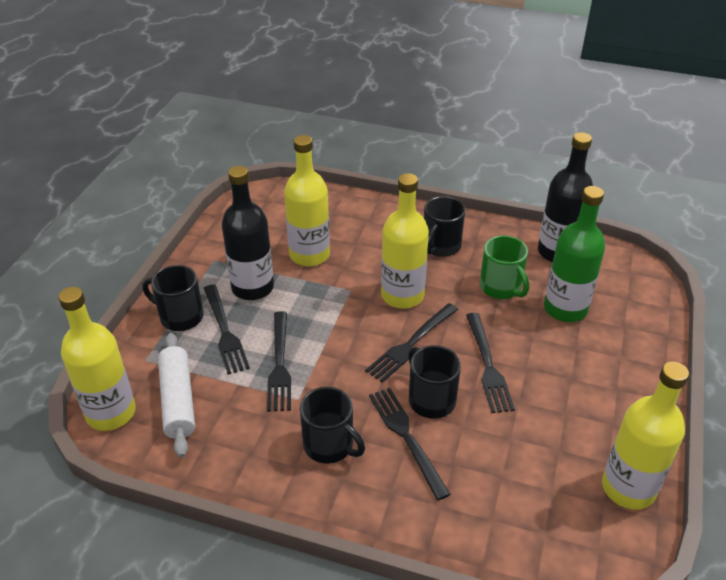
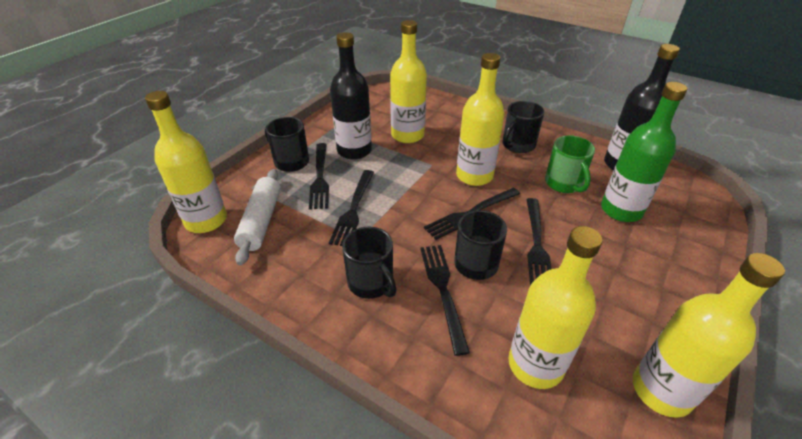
camera: 15 degrees right, 0 degrees up
(514, 491) = (535, 364): none -> yellow bottle

